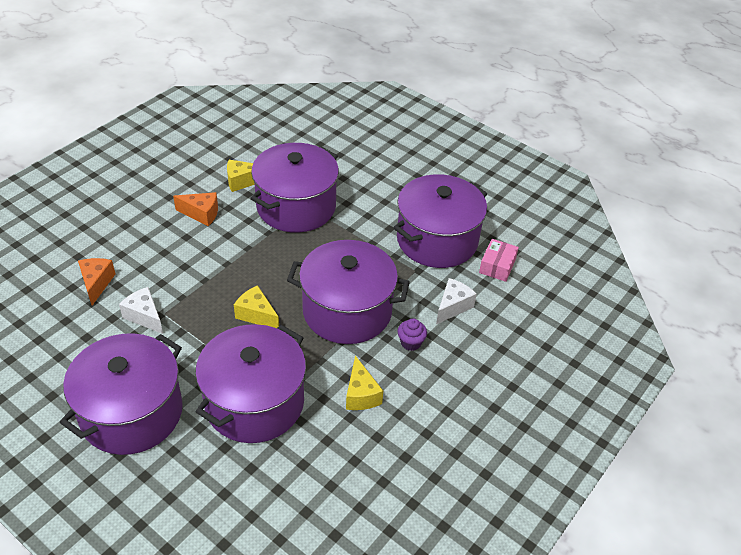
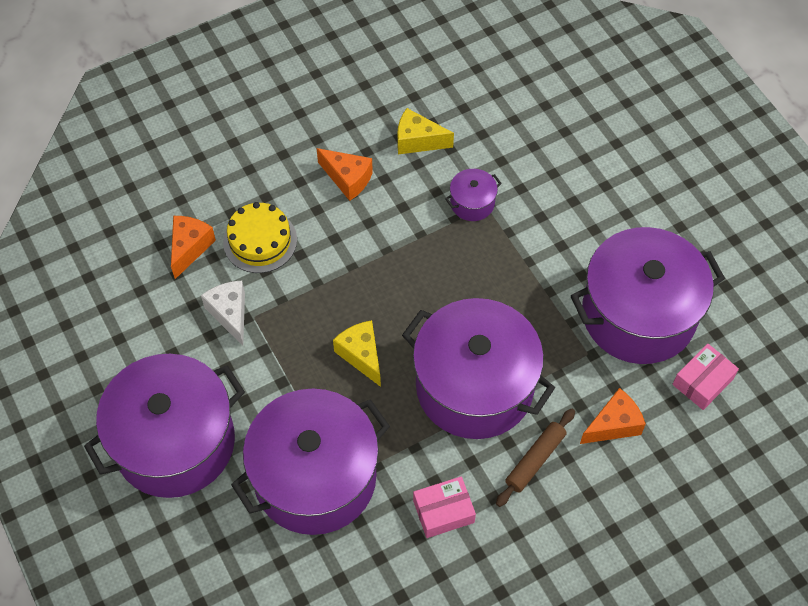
camera: 25 degrees right, 15 degrees up
(150, 265) = (260, 241): none -> yellow cake
(296, 206) = (472, 203): purple pot -> purple pot, size x0.41
(361, 394) = (443, 511): yellow cheese -> pink box
(410, 343) = (535, 460): purple cupcake -> brown rolling pin
(452, 306) = (613, 425): white cheese -> orange cheese

